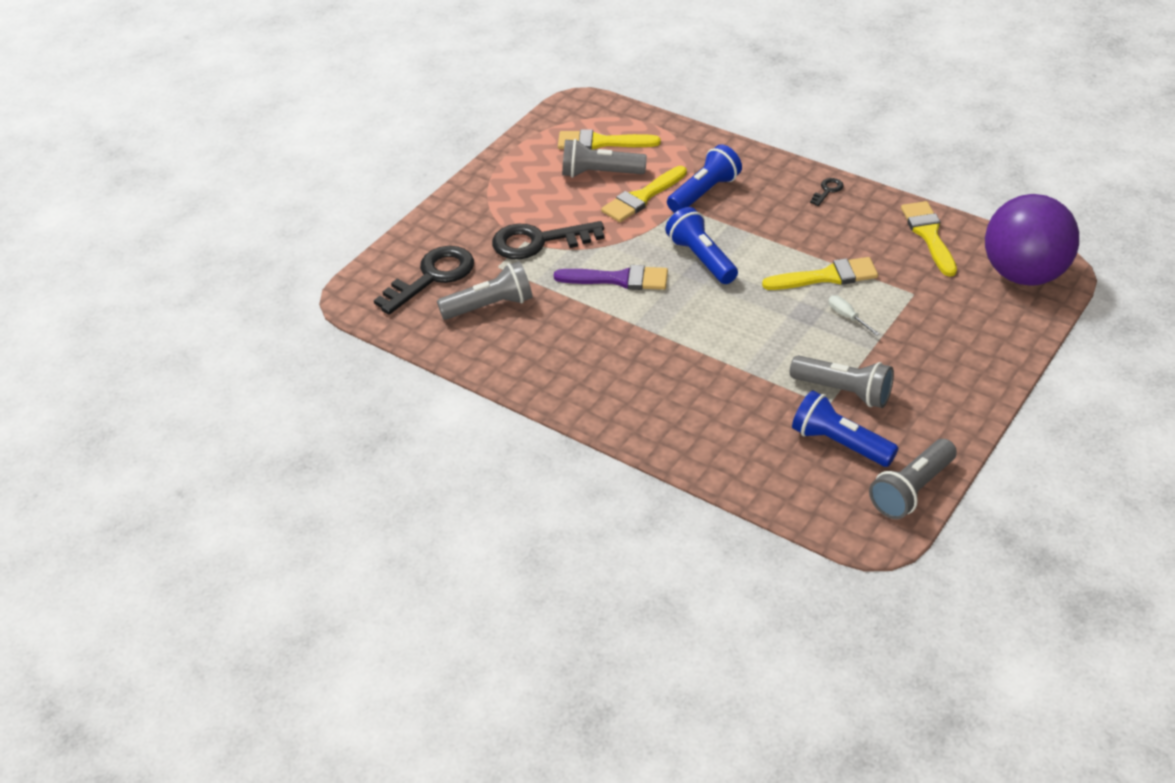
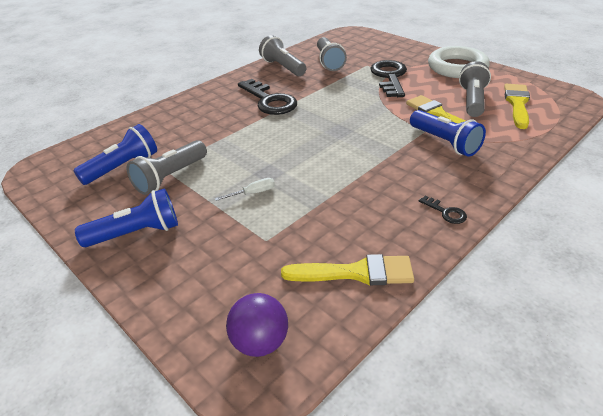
camera: 100 degrees right, 5 degrees down
(432, 277) = (362, 48): black key -> black key (269, 101)
(500, 184) = (457, 67): none -> white ring
(619, 279) = (340, 100): purple brush -> none
(701, 259) = (354, 133): blue flashlight -> blue flashlight (136, 233)
(827, 276) = (310, 190): yellow brush -> none
(912, 490) = (53, 191): grey flashlight -> grey flashlight (283, 67)
(1024, 274) = (260, 342): purple ball -> purple ball, size x0.52

